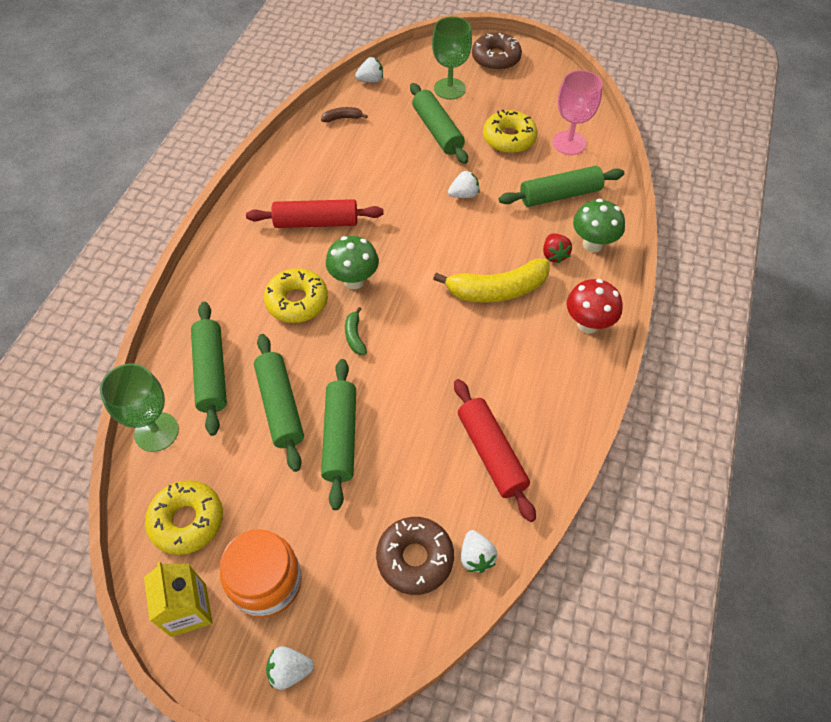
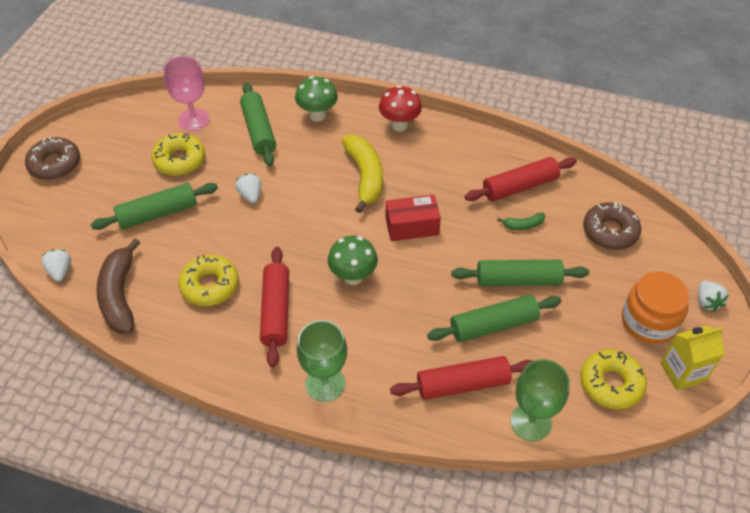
camera: 90 degrees left, 5 degrees down
(211, 372) = (462, 384): green rolling pin -> red rolling pin
(297, 301) = (377, 320): yellow donut -> yellow donut (210, 285)
(342, 118) = (120, 295): brown banana -> brown banana, size x2.16
(355, 336) = (416, 274): green banana -> green banana (523, 225)
(422, 333) = (412, 226): none -> red box
(449, 89) = (94, 203): green goblet -> green goblet (325, 384)
(476, 557) = (601, 198): white strawberry -> none
(554, 255) = (328, 139): red strawberry -> none

